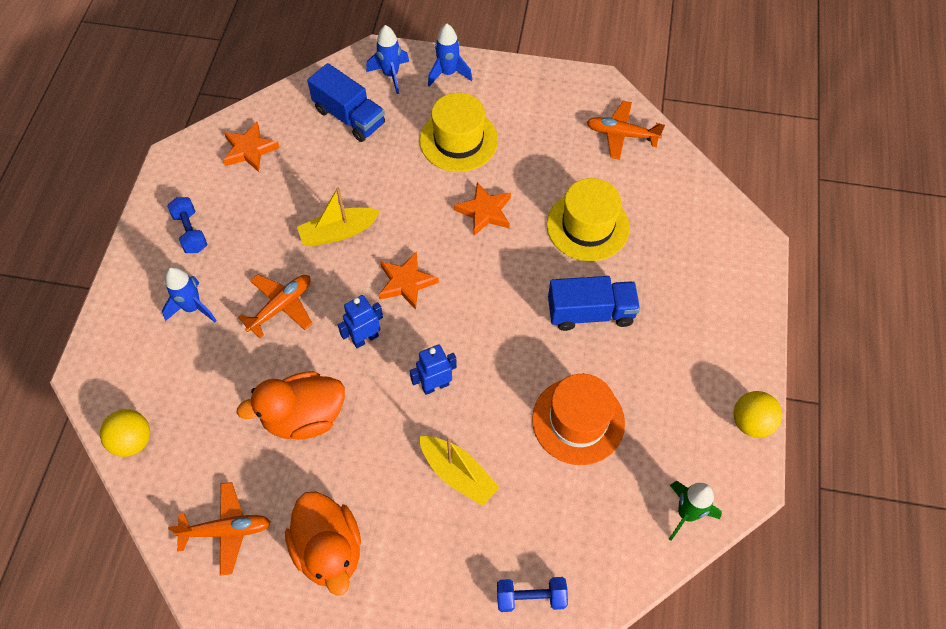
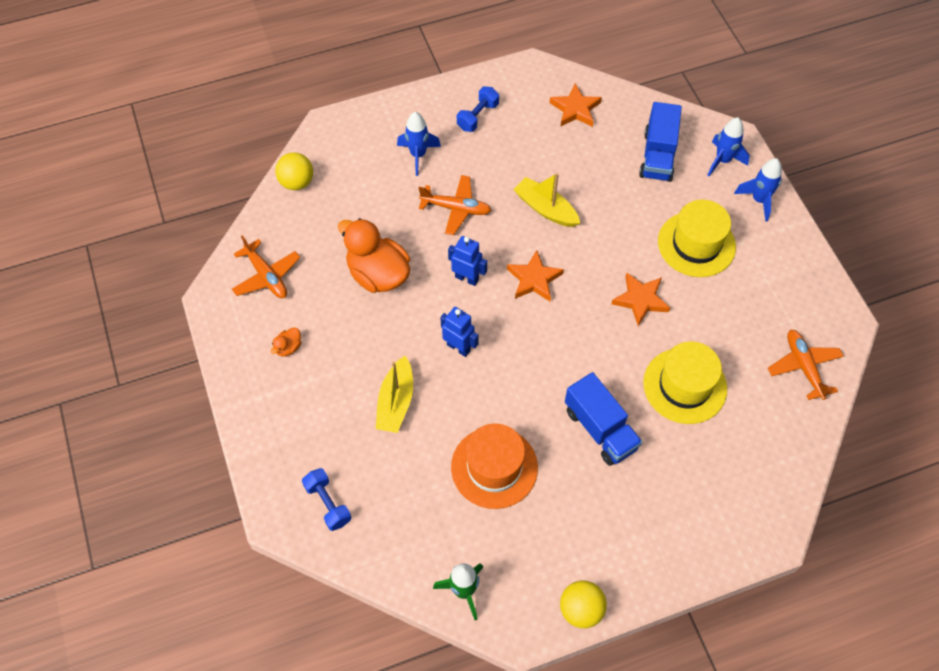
camera: 60 degrees right, 0 degrees up
(329, 550) = (288, 347): orange duck -> orange duck, size x0.42

